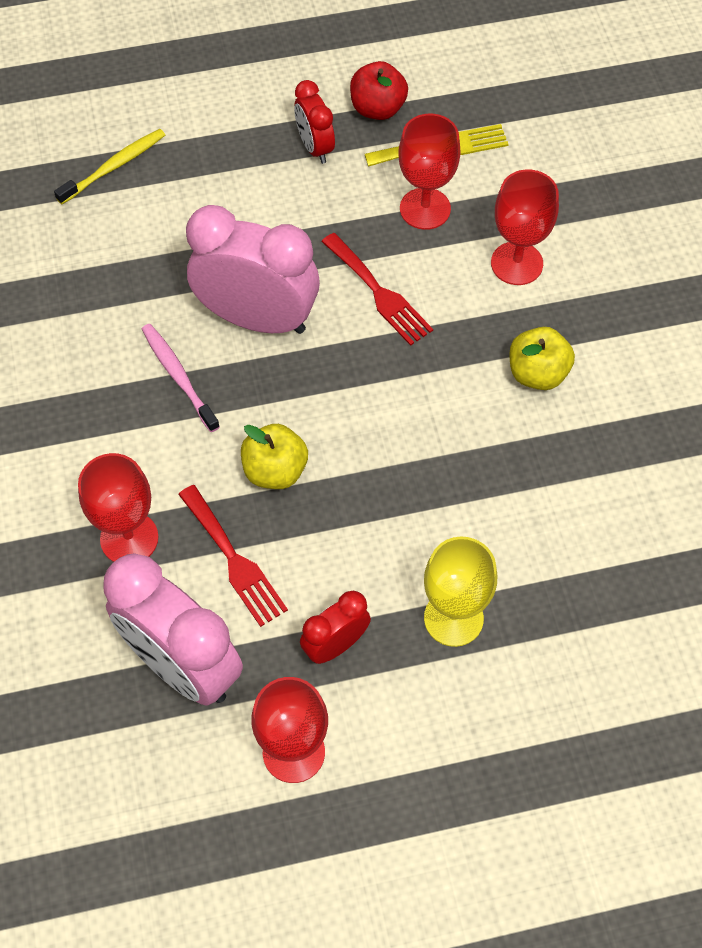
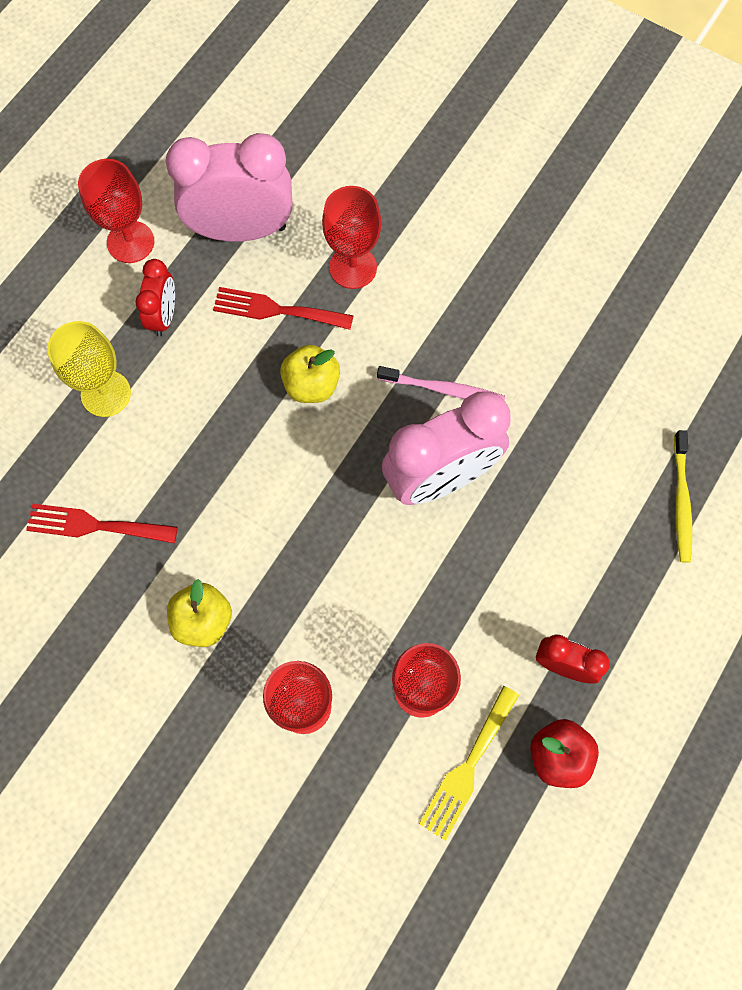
camera: 135 degrees right, 10 degrees up
(379, 293) = (379, 579): red fork -> red fork (95, 525)

